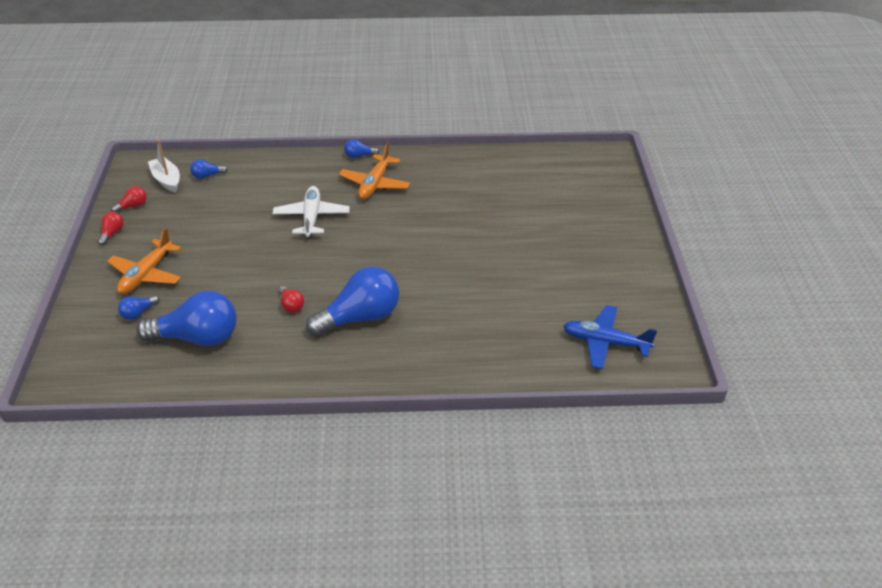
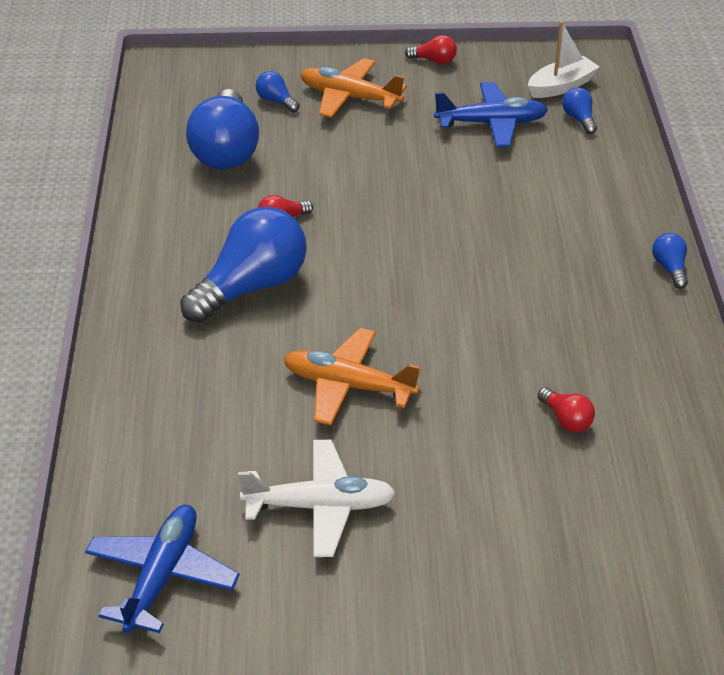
camera: 90 degrees right, 0 degrees up
(133, 206) = (495, 67): red light bulb -> red light bulb (566, 420)
(201, 211) = (491, 123): none -> blue plane
(311, 217) = (486, 226): white plane -> white plane (320, 506)
(360, 317) = (251, 287): blue light bulb -> blue light bulb turned 105 degrees counterclockwise
(375, 184) = (588, 290): orange plane -> orange plane (348, 386)

